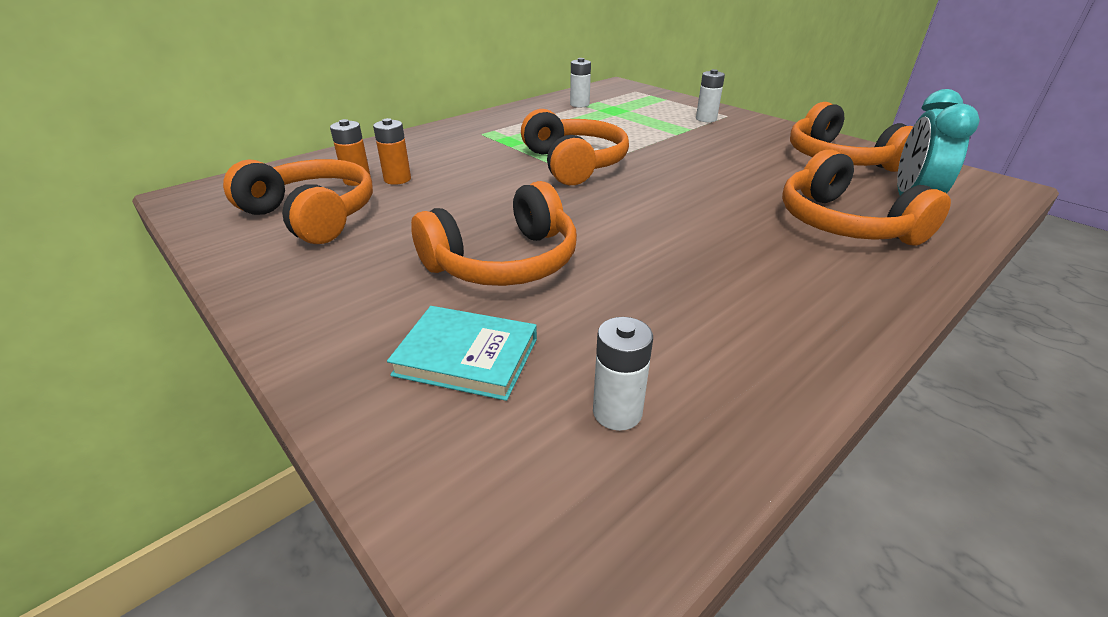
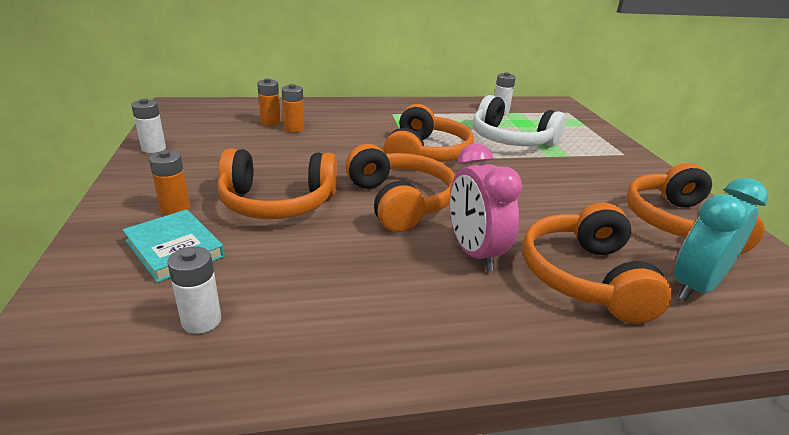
camera: 30 degrees right, 5 degrees down
(312, 215) = (217, 136): orange headphones -> orange headphones (400, 202)
(394, 315) = (175, 209): none -> orange battery
(627, 128) = (511, 140): none -> white headphones
(706, 119) = (596, 151): white battery -> white battery (153, 148)
(745, 237) = (474, 253): none -> pink clock

